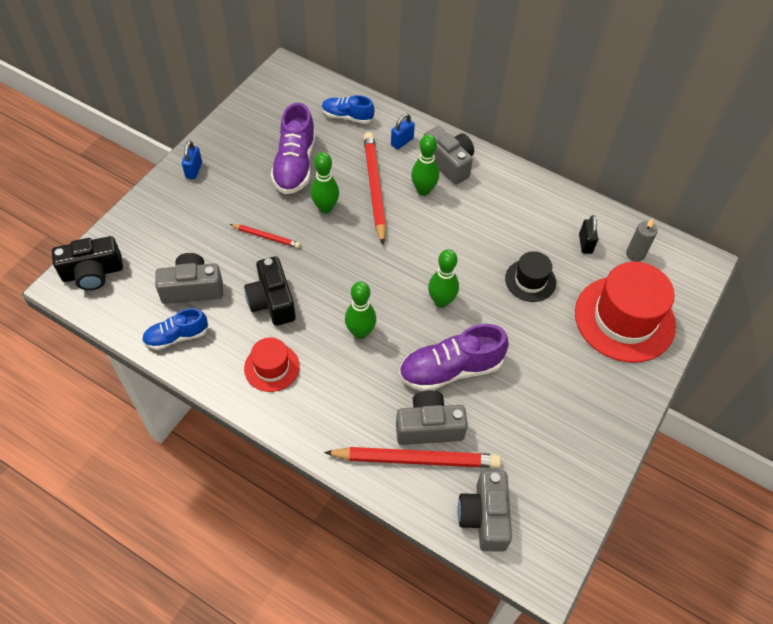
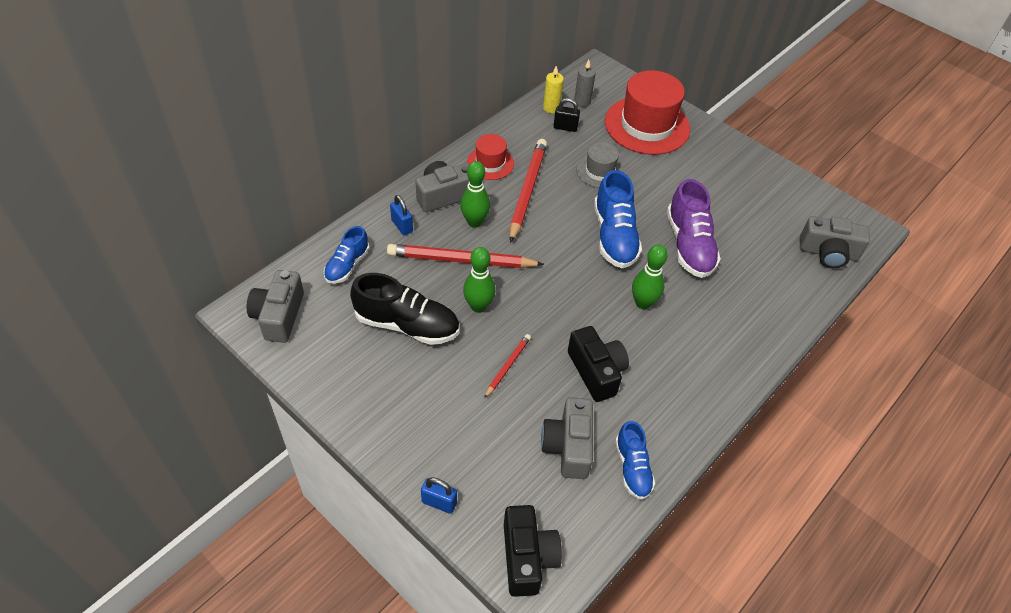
camera: 80 degrees left, 5 degrees down
(194, 170) = (385, 429): blue padlock -> blue padlock (439, 502)
(271, 367) = (678, 382): red hat -> red hat (490, 163)
(272, 301) = (596, 372): black camera -> black camera turned 105 degrees counterclockwise
(295, 165) = (407, 325): purple shoe -> black shoe
(416, 460) = (778, 286): red pencil -> red pencil (528, 190)
(429, 427) = (746, 272): grey camera -> grey camera (279, 316)
(441, 301) = (614, 236): green bowling pin -> blue shoe
(530, 280) = (599, 171): black hat -> grey hat
(610, 228) = (551, 108): none -> yellow candle

